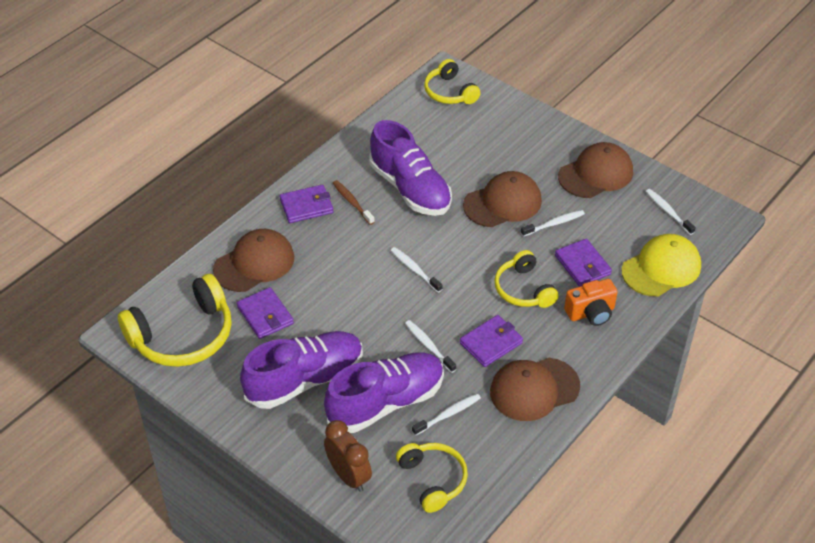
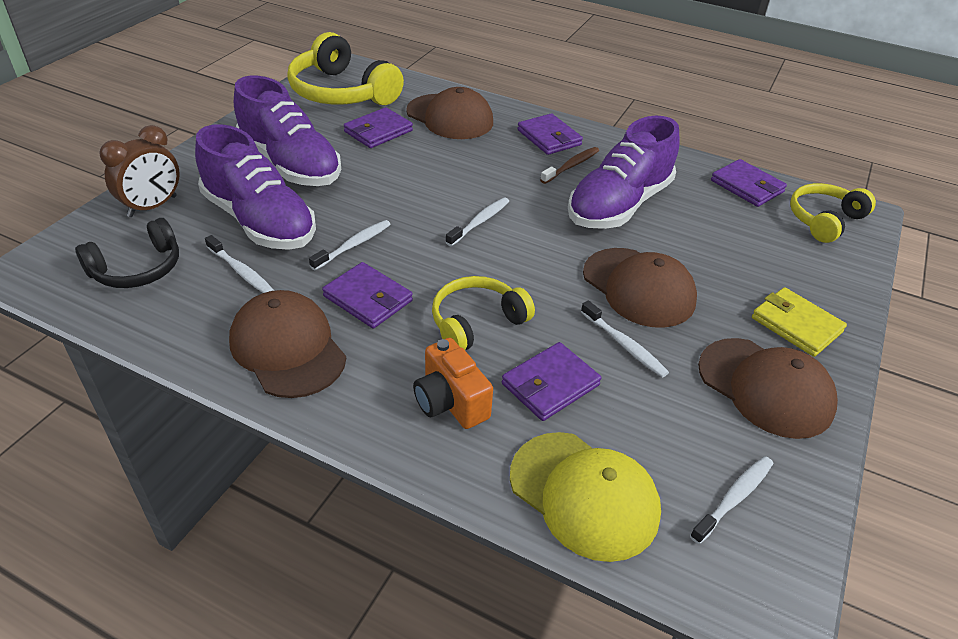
camera: 75 degrees right, 5 degrees down
(402, 115) = (747, 186): none -> purple wallet
(433, 480) = (137, 269): yellow headphones -> black headphones
(548, 143) = (796, 325): none -> yellow wallet

